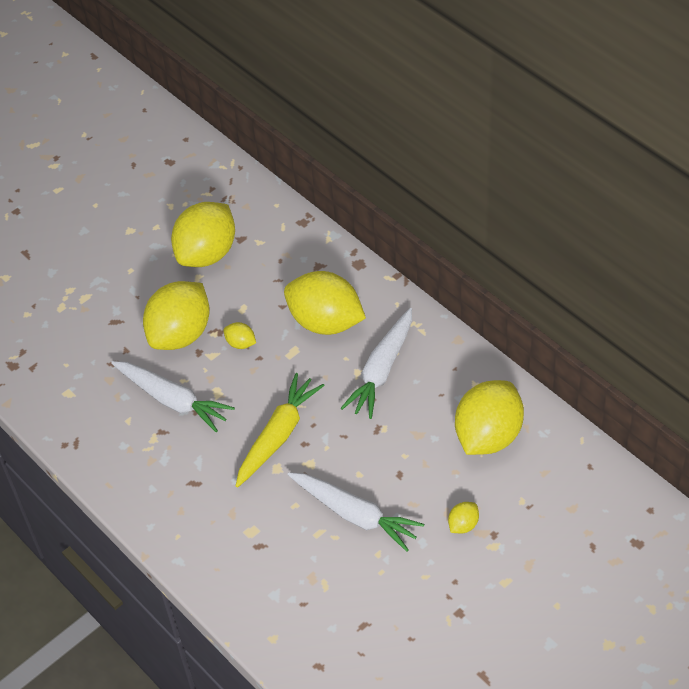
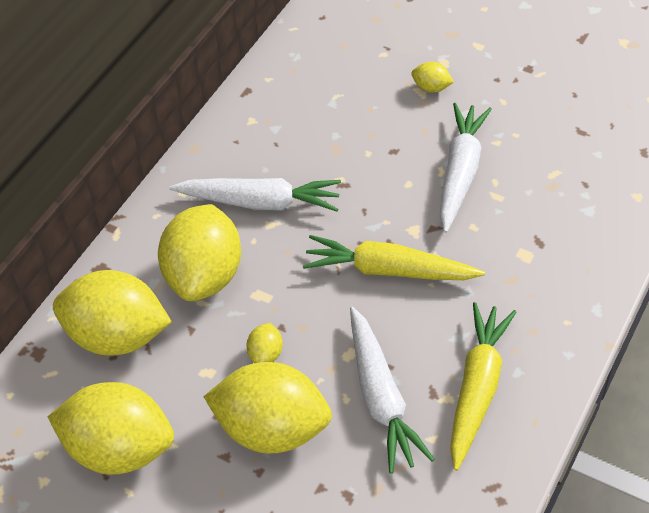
camera: 110 degrees left, 0 degrees up
(151, 459) = (477, 388): none -> yellow carrot
(173, 400) = (381, 398): white carrot -> white carrot turned 150 degrees clockwise
(488, 436) = (316, 94): yellow lemon -> yellow lemon (117, 336)

